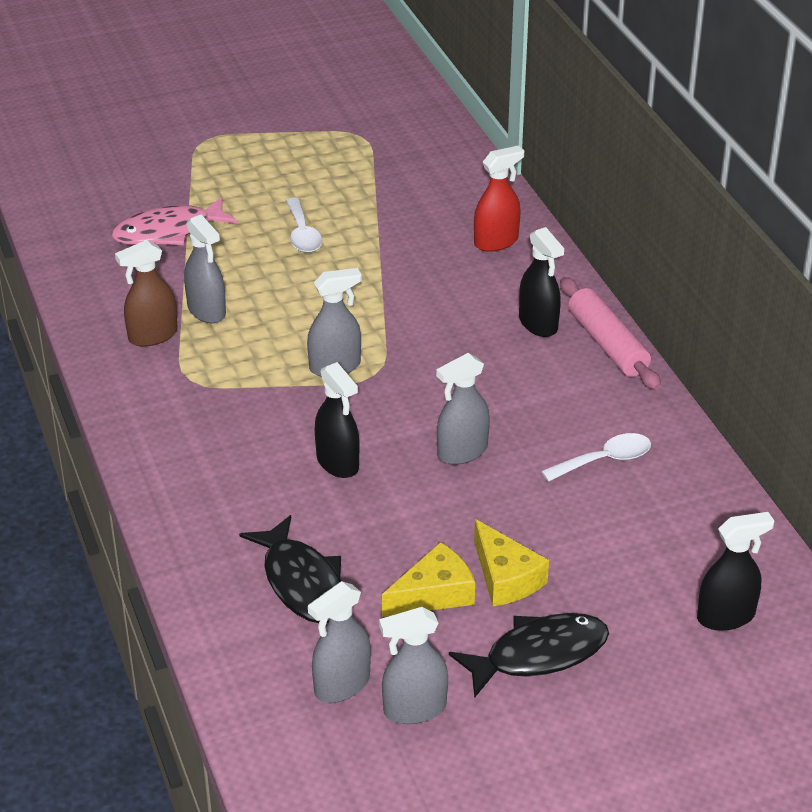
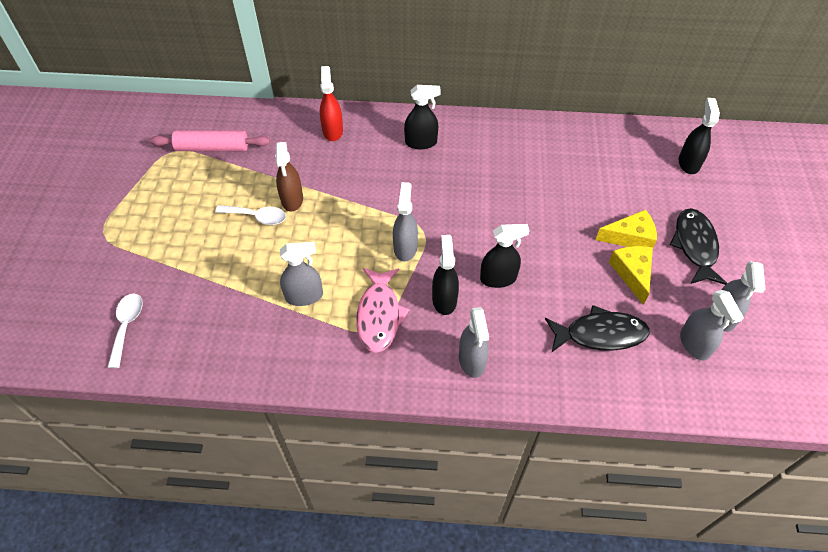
camera: 65 degrees left, 15 degrees up
(152, 336) = (311, 337): brown spray bottle -> brown spray bottle (292, 199)
(168, 232) = (197, 289): pink fish -> pink fish (379, 315)
(272, 424) = (444, 299): none -> black spray bottle
(462, 452) = (516, 217): grey spray bottle -> grey spray bottle (472, 360)
(605, 460) = (552, 161): white spoon -> white spoon (127, 326)
(607, 344) = (456, 122): pink rolling pin -> pink rolling pin (212, 148)

